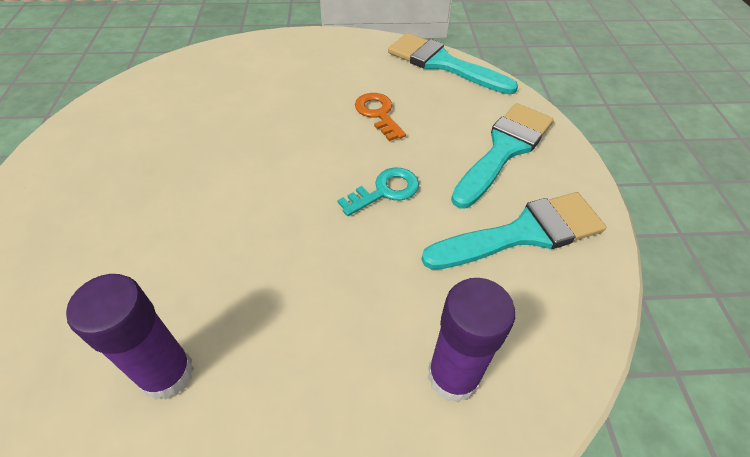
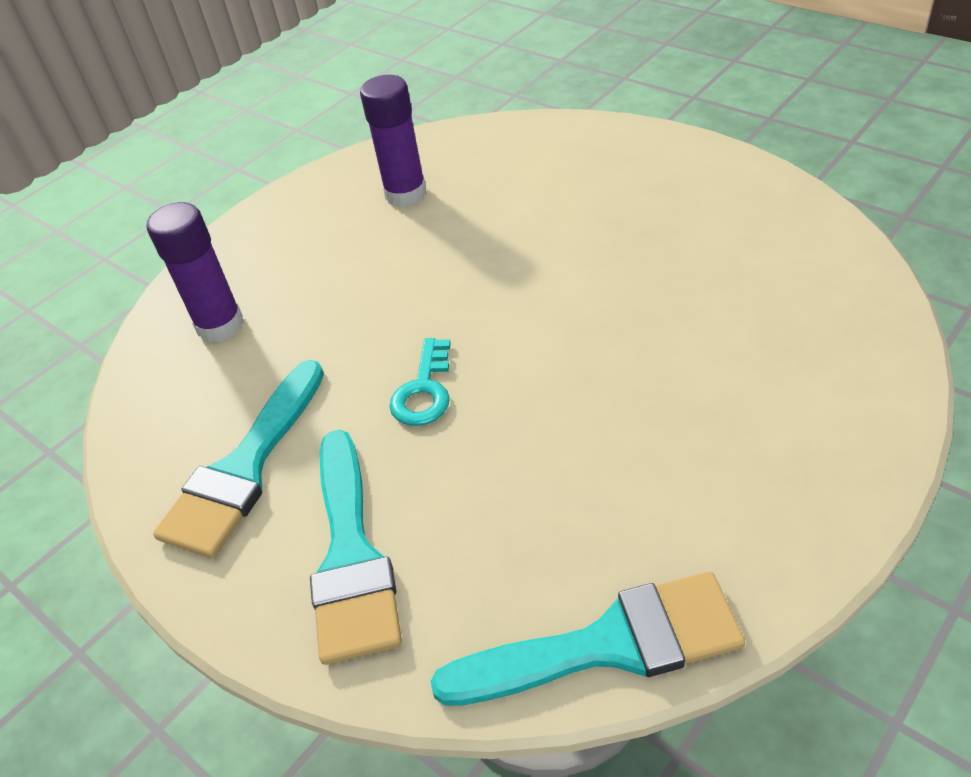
camera: 140 degrees right, 5 degrees down
(378, 114) = (558, 464): orange key -> none

